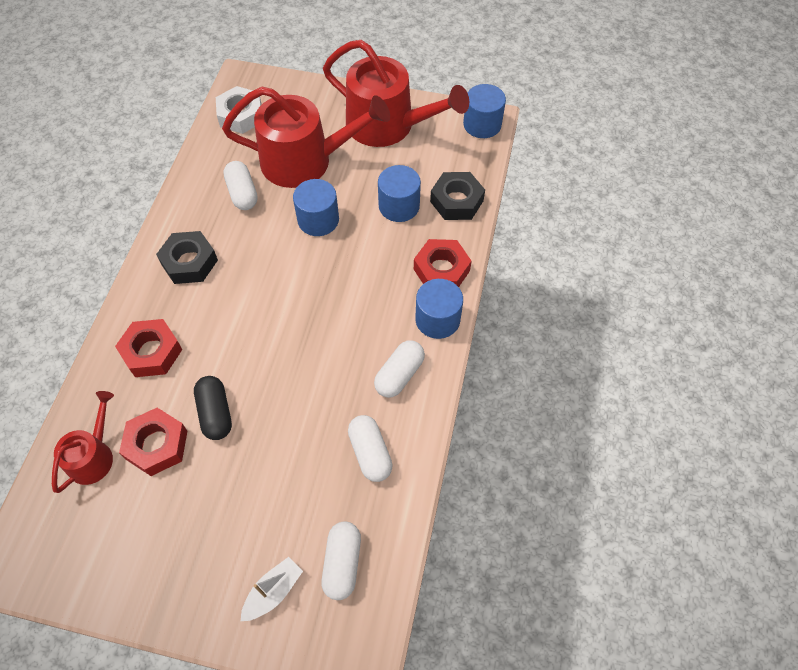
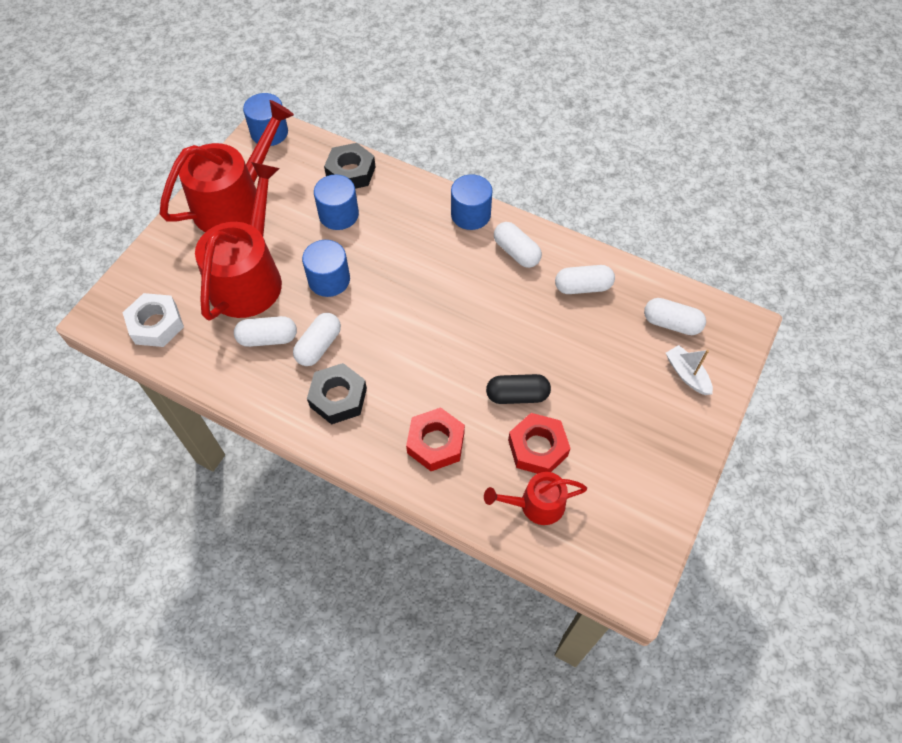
camera: 75 degrees left, 0 degrees up
(93, 456) = (536, 504): red watering can -> red watering can turned 45 degrees counterclockwise
(242, 232) = (319, 346): none -> white capsule
(441, 270) = (421, 200): red nut -> none

